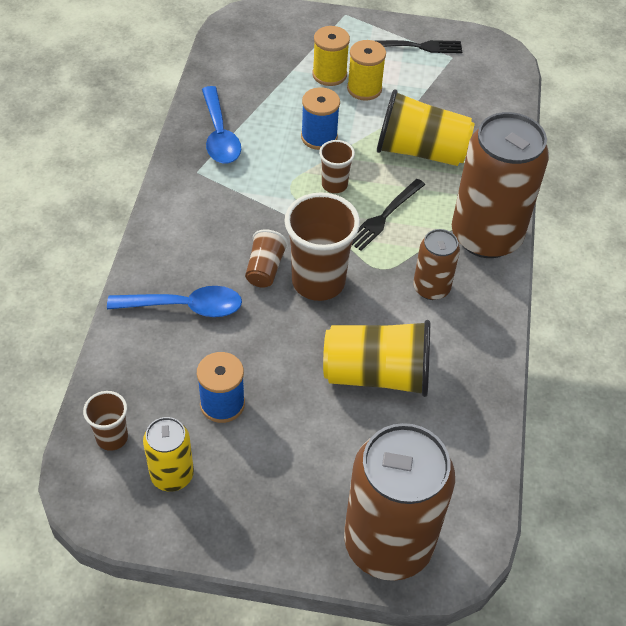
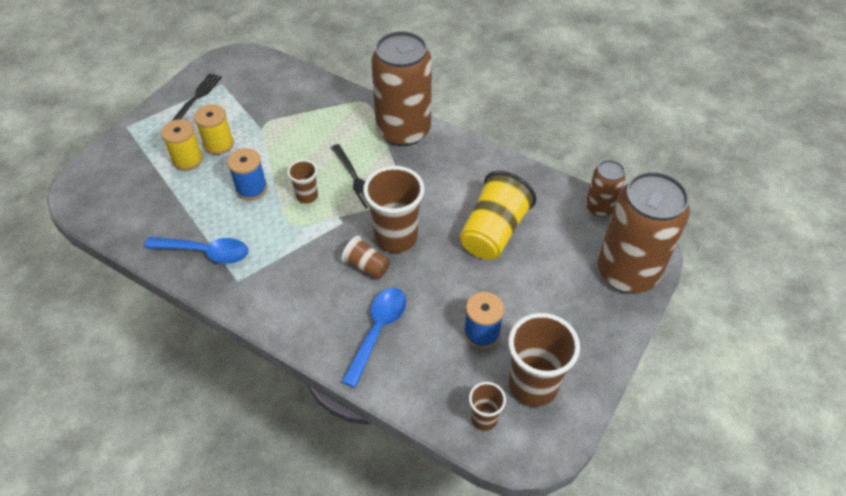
camera: 65 degrees left, 0 degrees up
(172, 475) = (533, 385): yellow can -> brown cup
(420, 151) = (304, 135): yellow cup -> none
(431, 288) = (433, 176): brown can -> brown can (599, 207)

